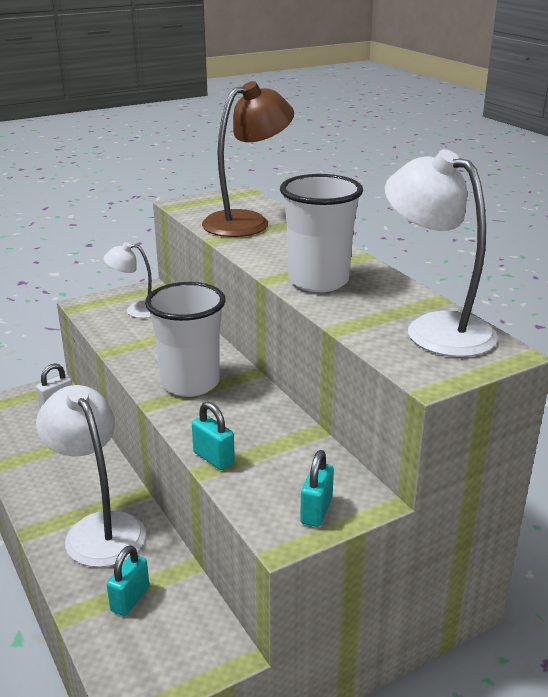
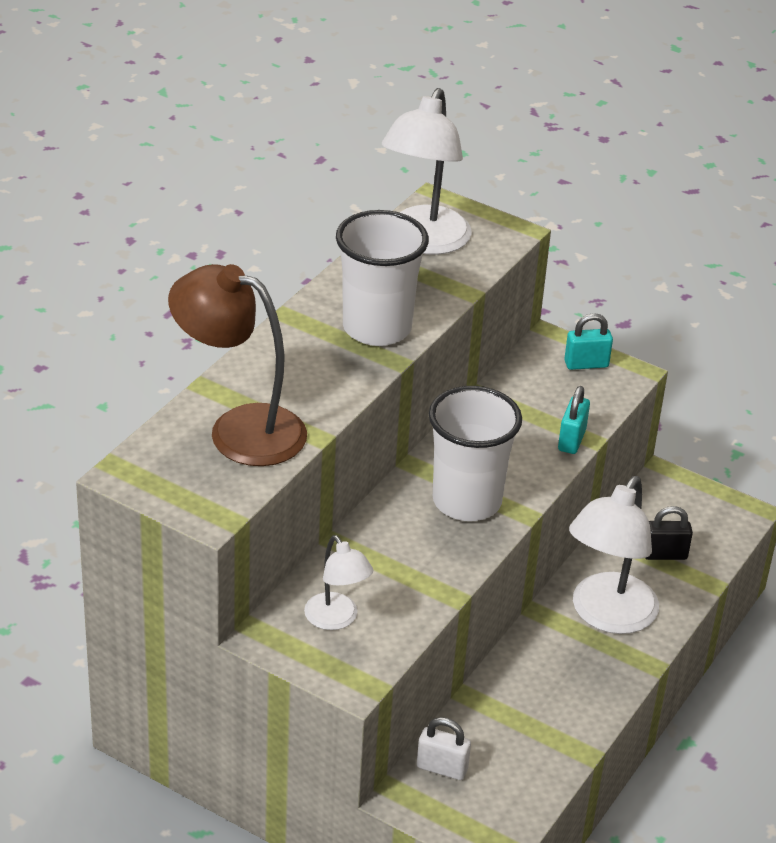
camera: 120 degrees left, 10 degrees up
(130, 599) = (664, 554): turquoise padlock -> black padlock

